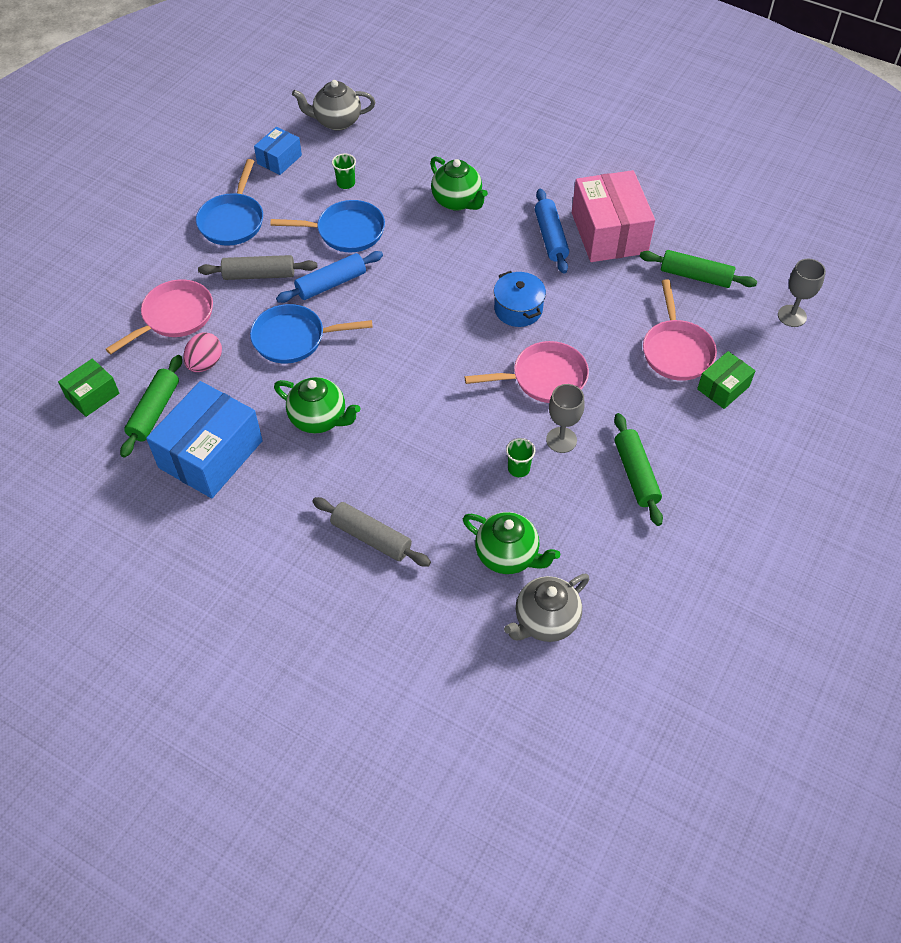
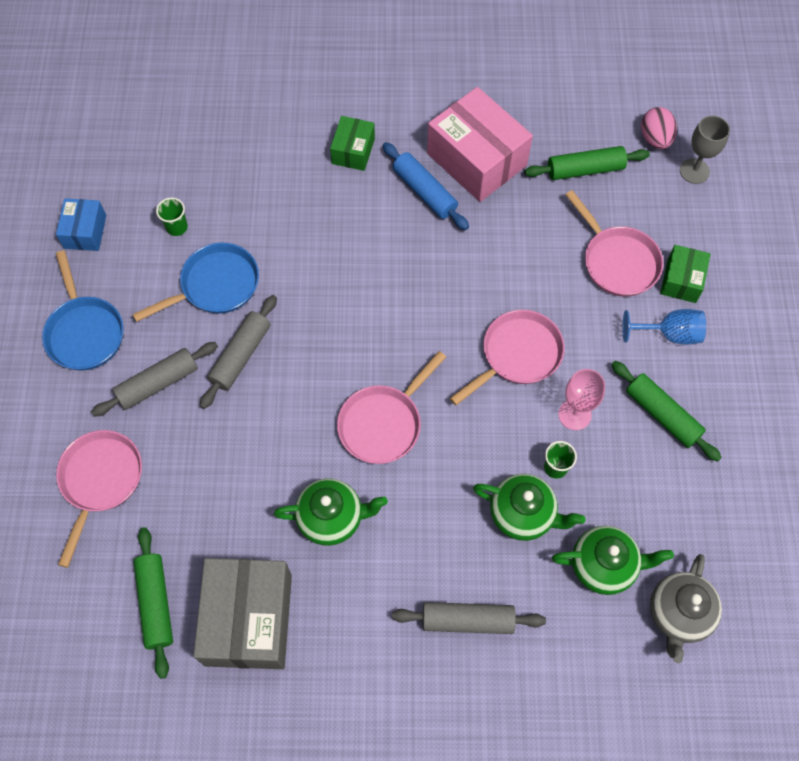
camera: 30 degrees left, 10 degrees up
(92, 395) = (75, 622): green box -> green box (353, 151)
(205, 363) = (171, 518): pink egg -> pink egg (655, 139)
(210, 454) = (248, 619): blue box -> grey box
(294, 338) = (245, 440): blue pan -> none
(331, 284) = (240, 355): blue rolling pin -> grey rolling pin
(336, 122) = (117, 155): grey teapot -> none
(404, 375) = (383, 423): none -> pink pan
(457, 201) = (306, 194): green teapot -> green teapot (523, 514)
(518, 309) = (445, 290): blue pot -> none
(561, 440) = (574, 414): grey goblet -> pink goblet
(684, 420) = (669, 334): none -> blue goblet

